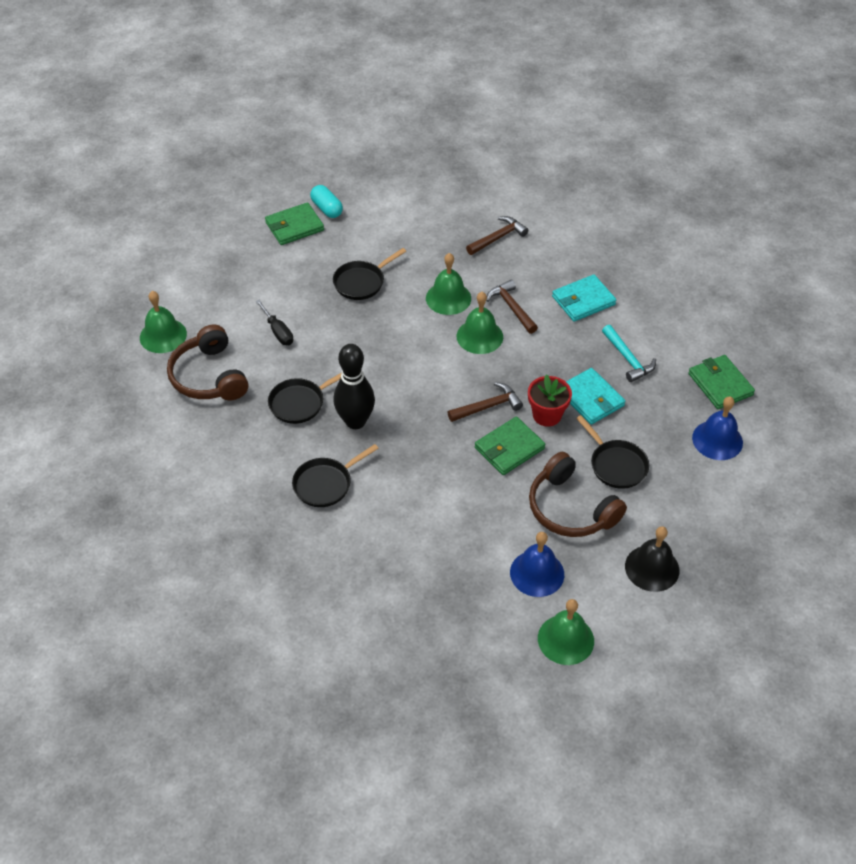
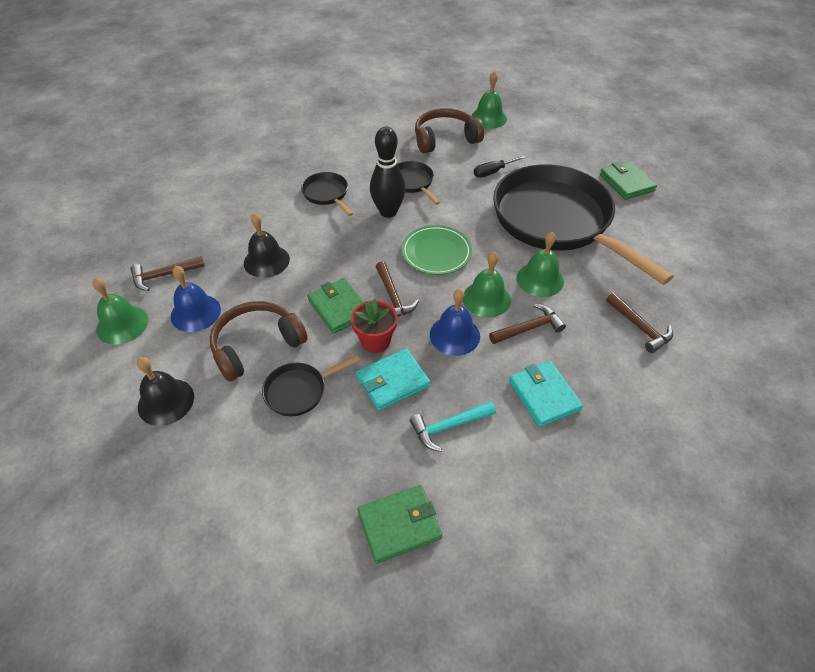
camera: 95 degrees right, 0 degrees up
(327, 209) = (656, 202): turquoise capsule -> none
(362, 282) = (557, 221): black pan -> black pan, size x2.45
(419, 376) = (436, 253): none -> green plate
(449, 524) = (266, 261): none -> black bell
(486, 621) = (164, 275): none -> brown hammer
(717, 440) = (311, 501): blue bell -> blue bell (454, 335)

